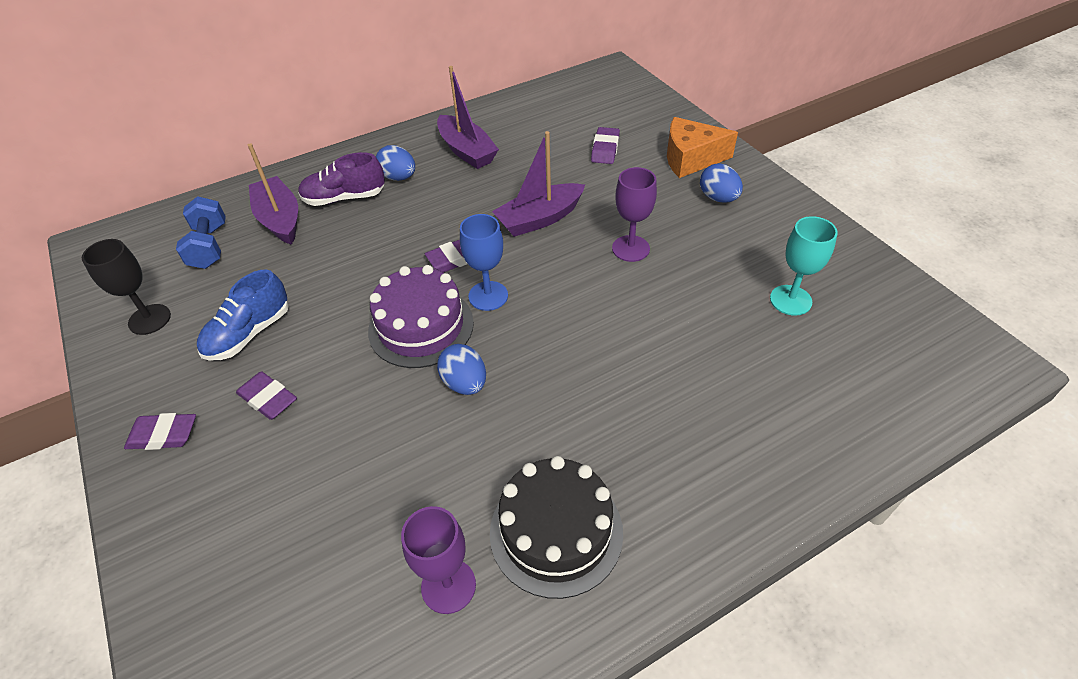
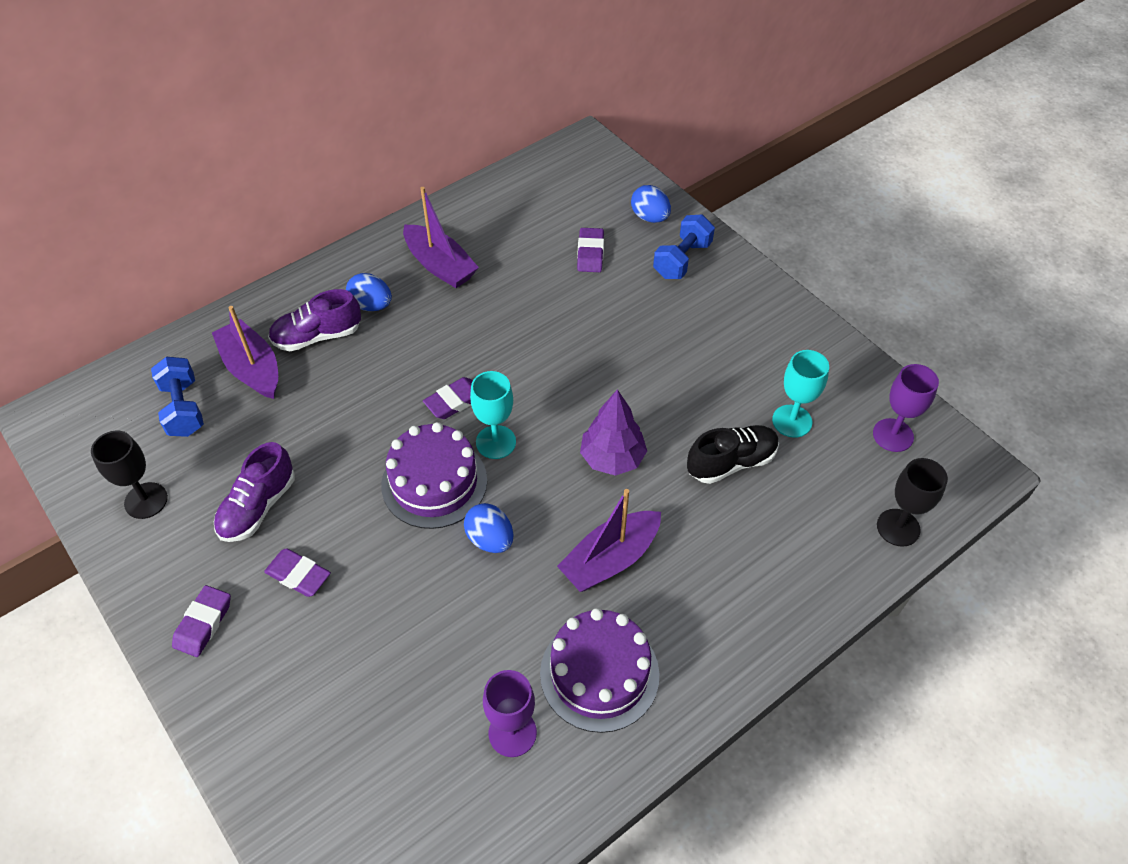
camera: 10 degrees left, 5 degrees up
(163, 435) = (203, 623): purple eraser -> purple eraser turned 60 degrees counterclockwise
(249, 334) = (258, 507): blue shoe -> purple shoe
(488, 296) = (496, 442): blue goblet -> turquoise goblet
(539, 219) = (533, 347): purple boat -> purple boat (610, 559)
(556, 531) = (599, 673): black cake -> purple cake
(601, 319) = (612, 458): none -> purple tree
(630, 248) = (632, 375): purple goblet -> purple goblet (893, 435)
(691, 159) = (682, 260): orange cheese -> blue dumbbell
(718, 198) = (714, 307): blue egg -> blue egg (650, 217)
(724, 333) = (731, 462): none -> black shoe
(905, 412) = (898, 527): none -> black goblet

